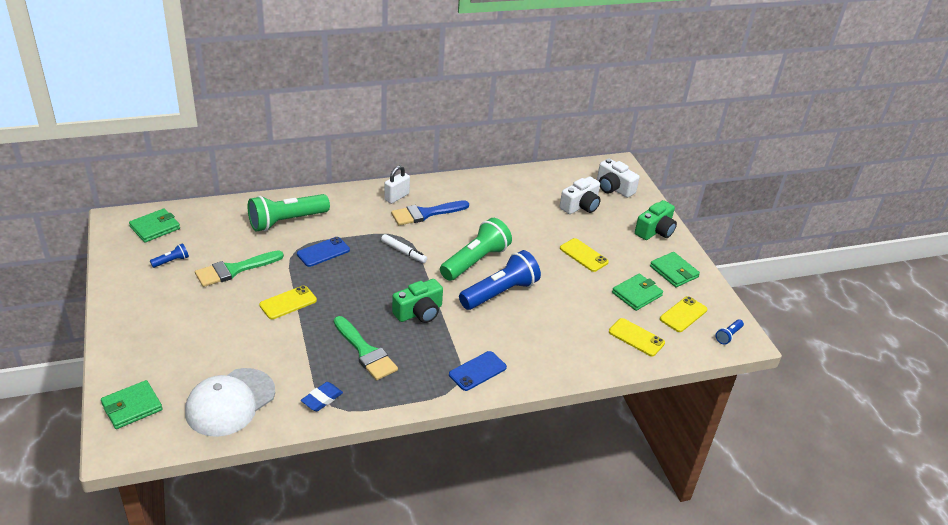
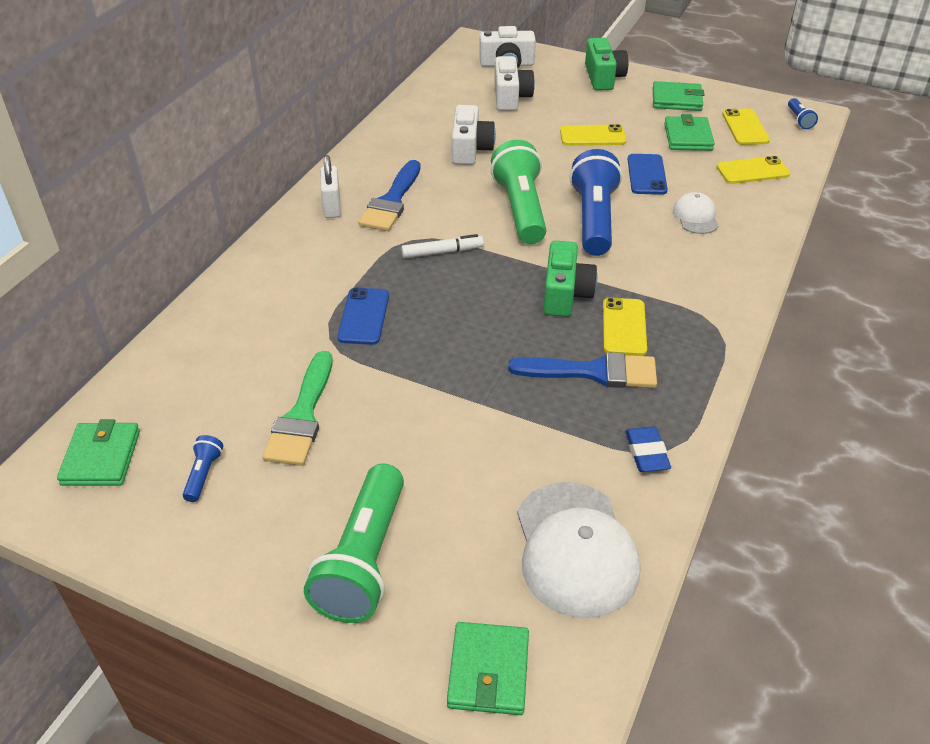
camera: 45 degrees left, 5 degrees up
(286, 221) = (260, 318): green flashlight -> green flashlight (364, 559)
(288, 303) = (429, 396): yellow phone -> yellow phone (624, 327)
(365, 351) = (593, 372): green brush -> blue brush
(477, 371) = (709, 300): blue phone -> blue phone (647, 175)
(508, 216) = (470, 149): none -> white camera
(554, 332) = (695, 216): none -> white cap

